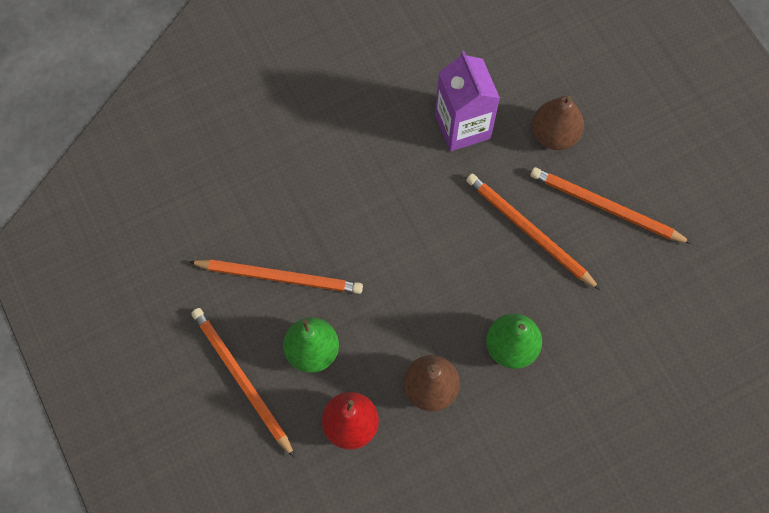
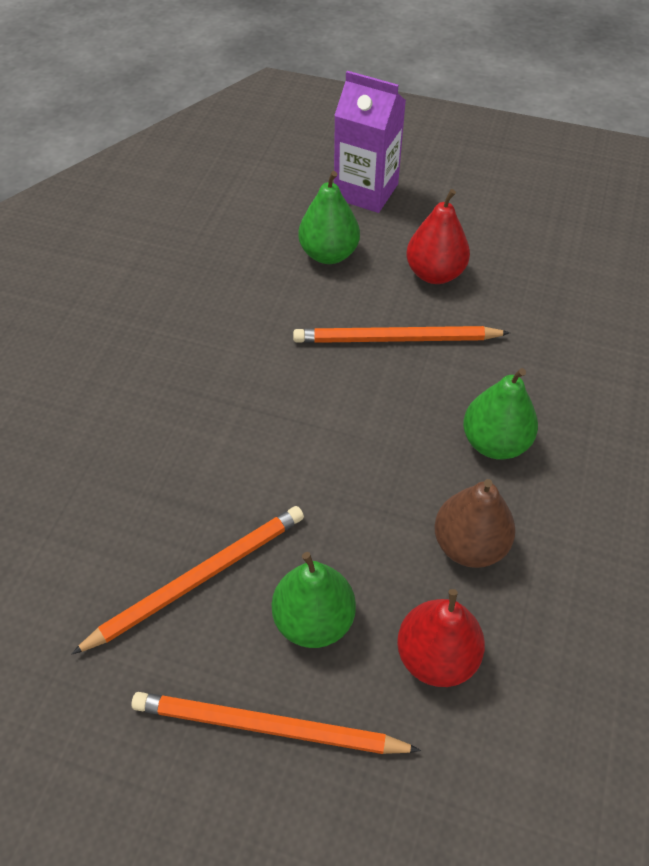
camera: 45 degrees left, 15 degrees down
(462, 126) = (240, 305): purple carton -> purple carton (366, 191)
(554, 135) = (329, 254): brown pear -> green pear
(605, 207) = (435, 273): orange pencil -> red pear

